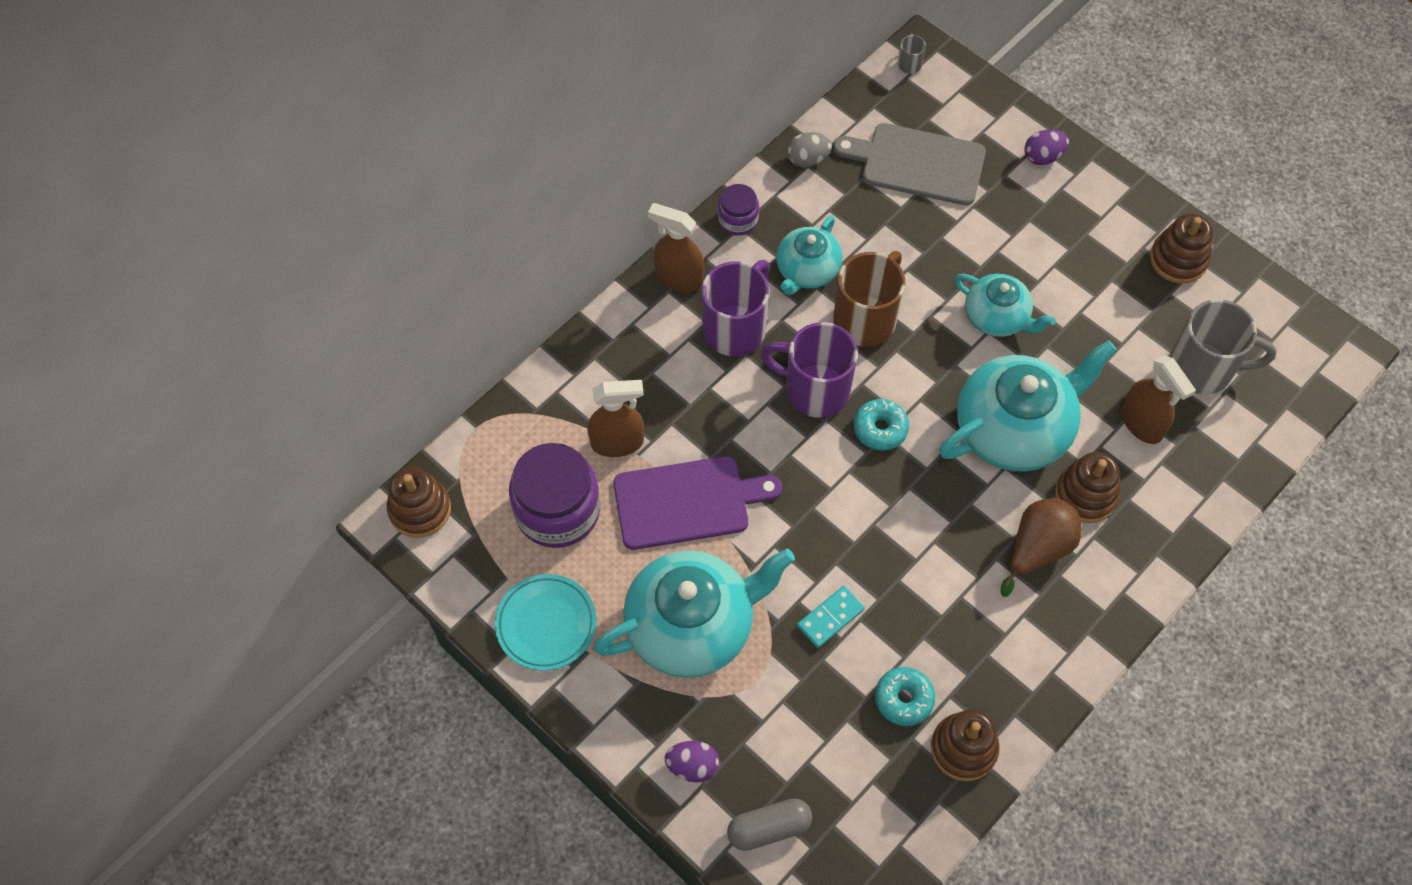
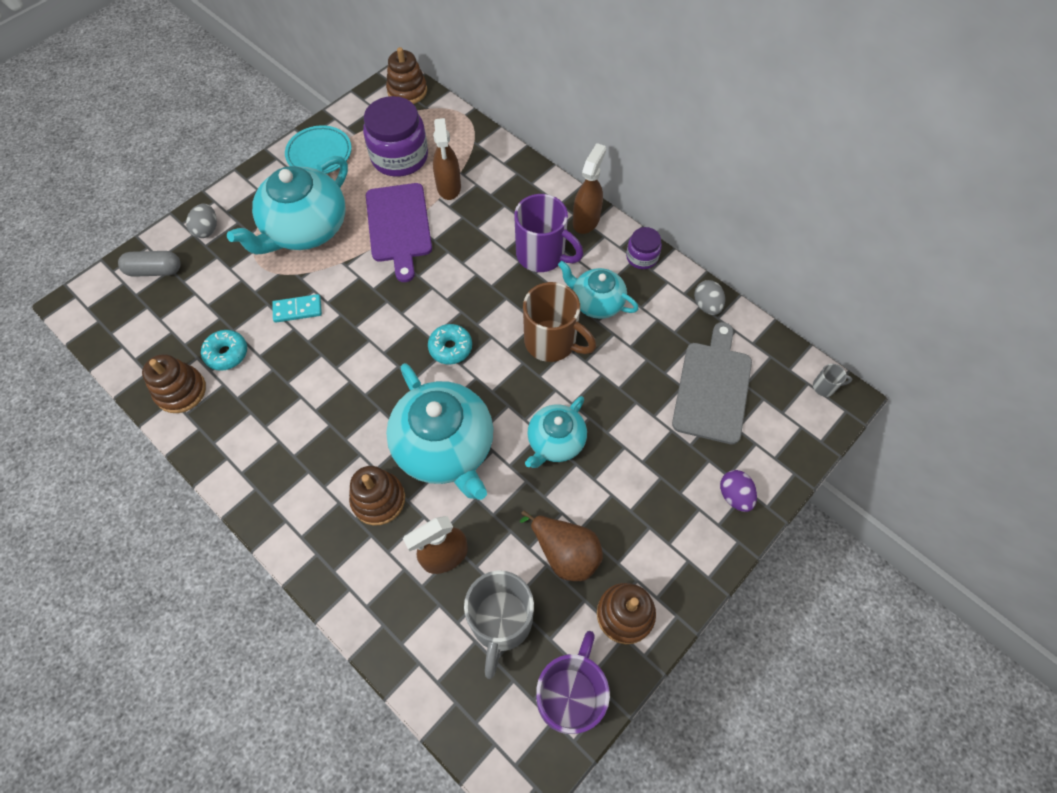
camera: 90 degrees right, 0 degrees up
(692, 626) = (305, 229): turquoise teapot -> turquoise teapot turned 60 degrees clockwise
(692, 766) = (207, 229): purple egg -> grey egg
(769, 828) = (155, 270): grey capsule -> grey capsule turned 75 degrees counterclockwise
(814, 389) = (487, 304): purple mug -> purple mug (569, 694)
(830, 618) = (297, 310): turquoise domino -> turquoise domino turned 60 degrees counterclockwise
(1037, 549) = (333, 456): brown pear -> brown pear (565, 552)

